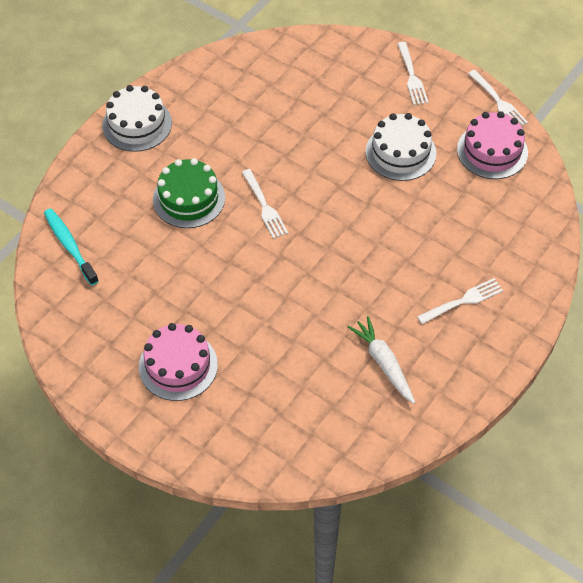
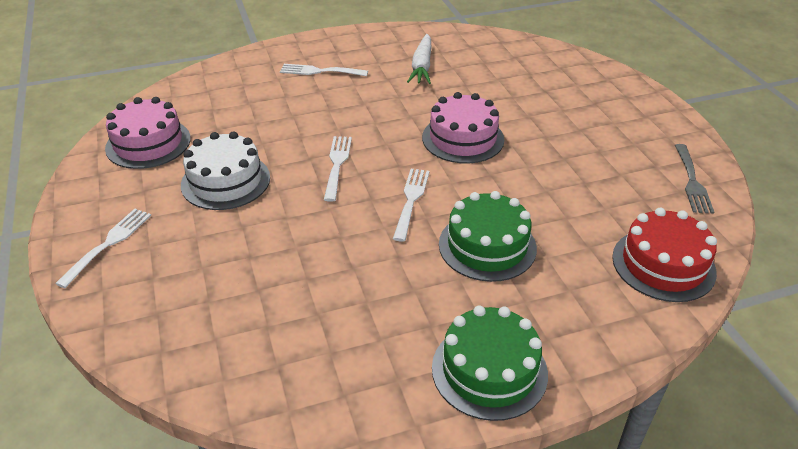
camera: 145 degrees left, 15 degrees down
(70, 246) = (663, 264): turquoise toothbrush -> red cake
(75, 340) = (692, 181): none -> grey fork
(137, 124) = (489, 370): white cake -> green cake
(178, 366) = (596, 127): pink cake -> pink cake (463, 138)
(498, 102) = (75, 176): white fork -> white fork (337, 165)

